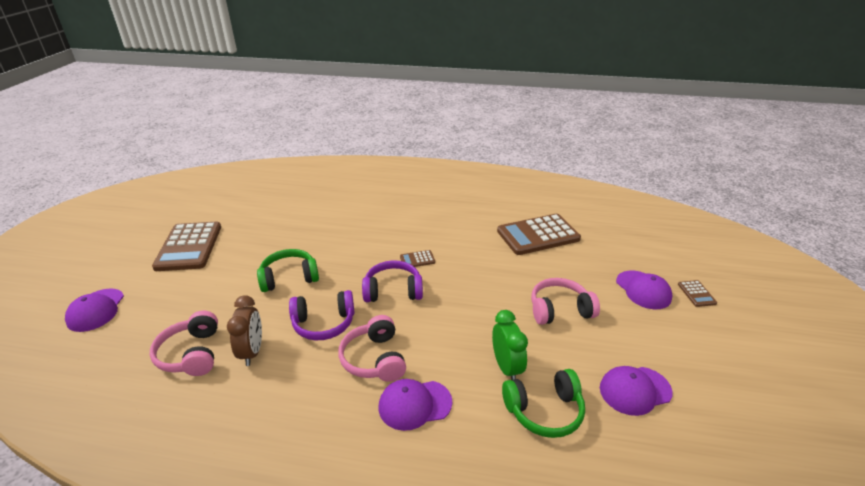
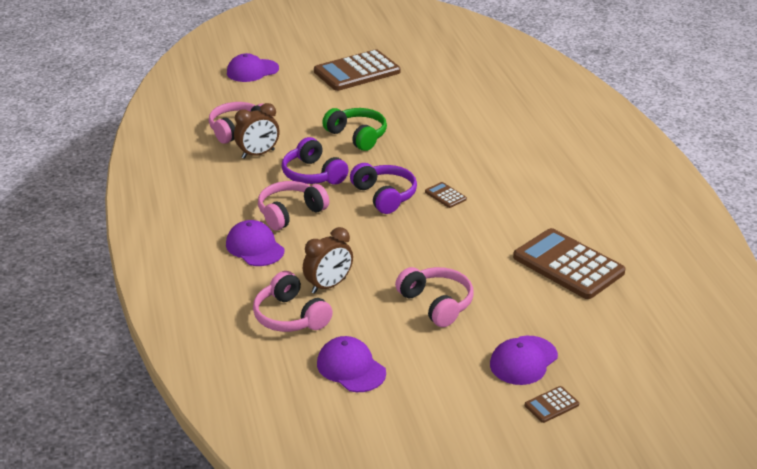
camera: 65 degrees right, 0 degrees up
(506, 367) = (328, 286): green clock -> brown clock
(544, 411) = (290, 316): green headphones -> pink headphones

